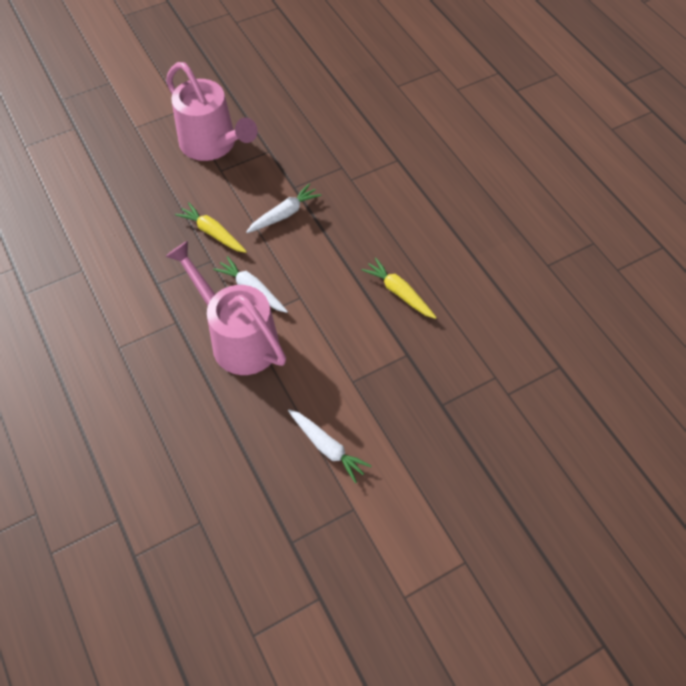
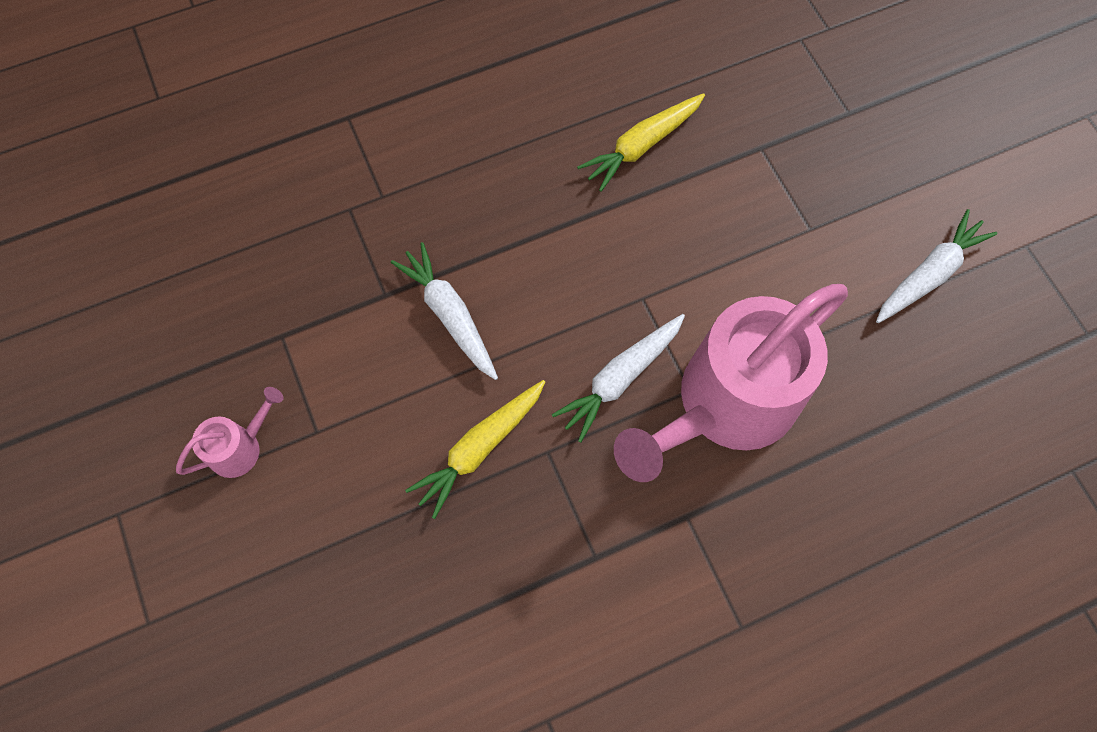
camera: 85 degrees left, 10 degrees up
(213, 145) = (241, 446): pink watering can -> pink watering can, size x0.42

